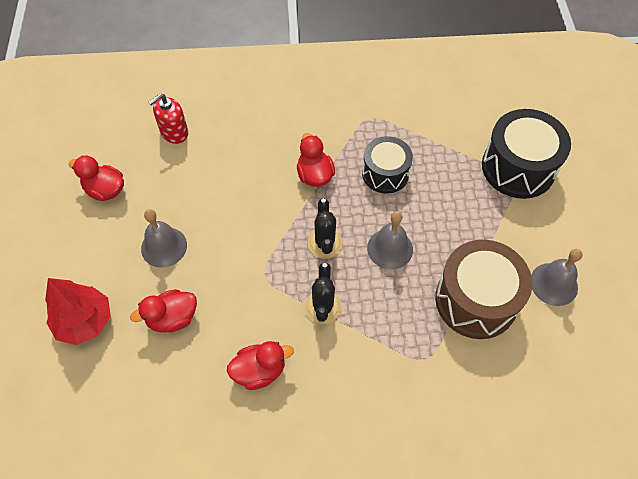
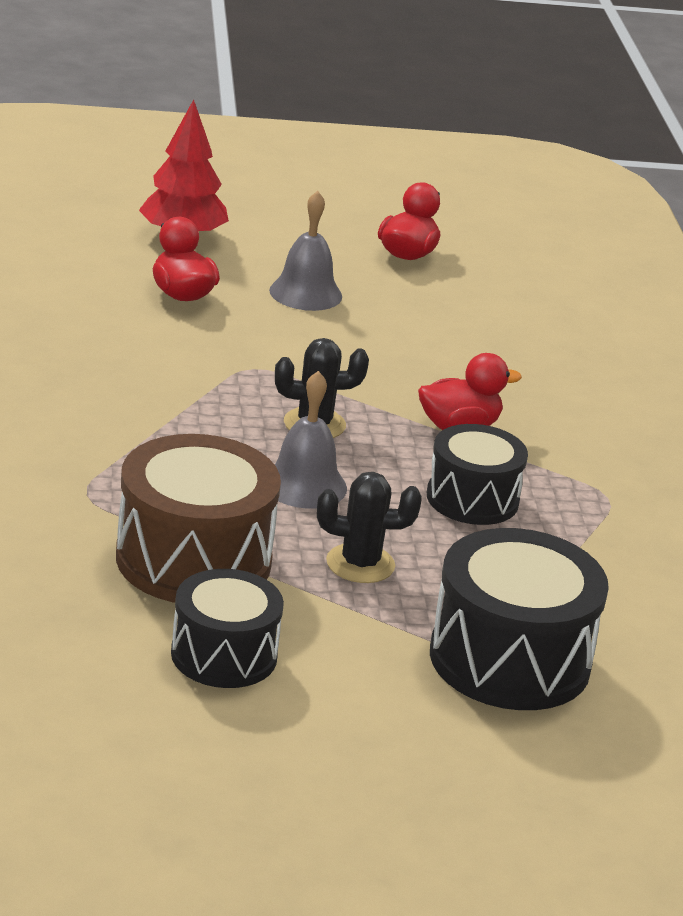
camera: 85 degrees right, 30 degrees down
(174, 133) = (531, 310): red soap dispenser -> none
(259, 371) = (87, 353): red duck -> none
(323, 307) = (191, 412): black cactus -> black cactus (360, 564)
(554, 284) = (224, 655): grey bell -> black drum

